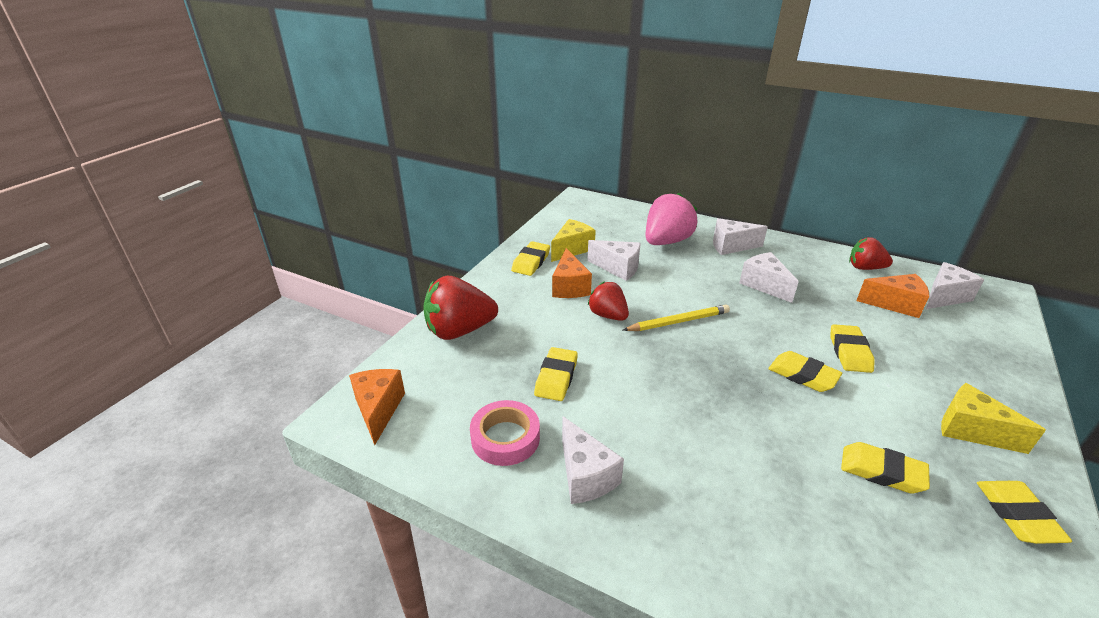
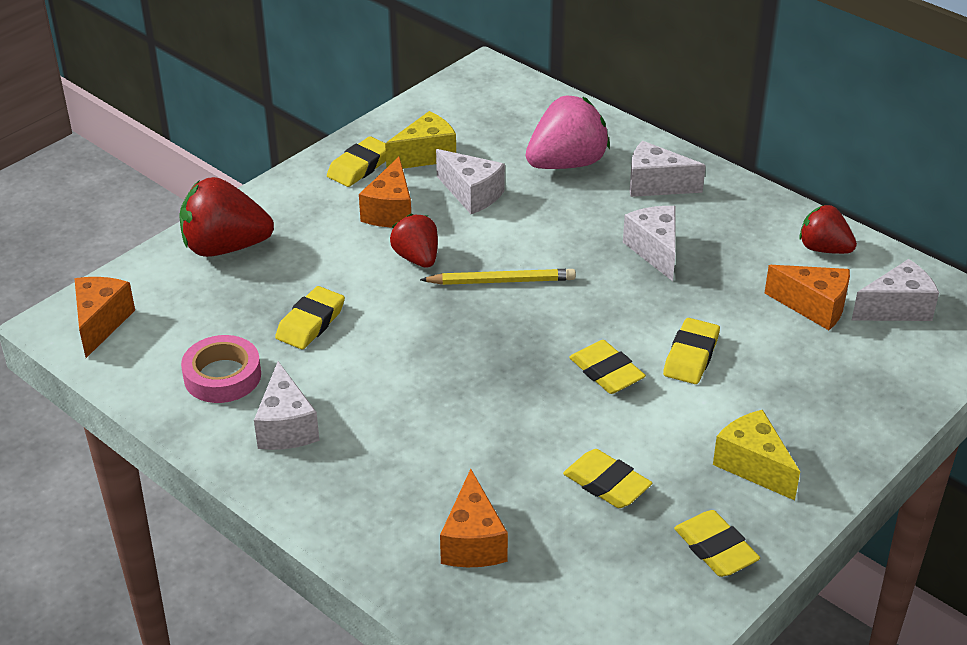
camera: 15 degrees right, 5 degrees up
(821, 560) = (473, 542): none -> orange cheese
(1017, 515) = (715, 549): yellow eraser -> yellow eraser turned 45 degrees counterclockwise

